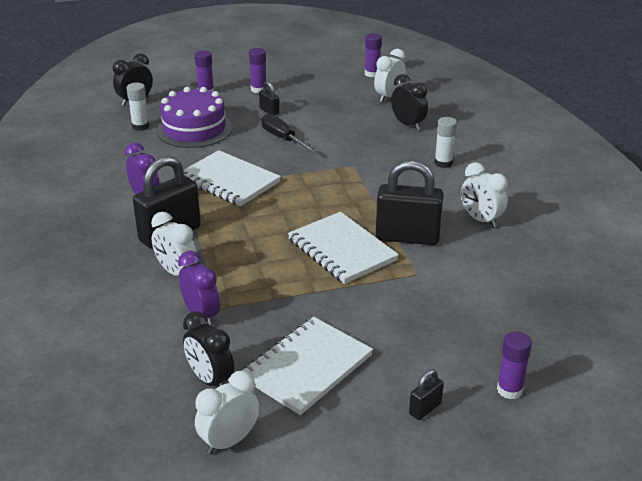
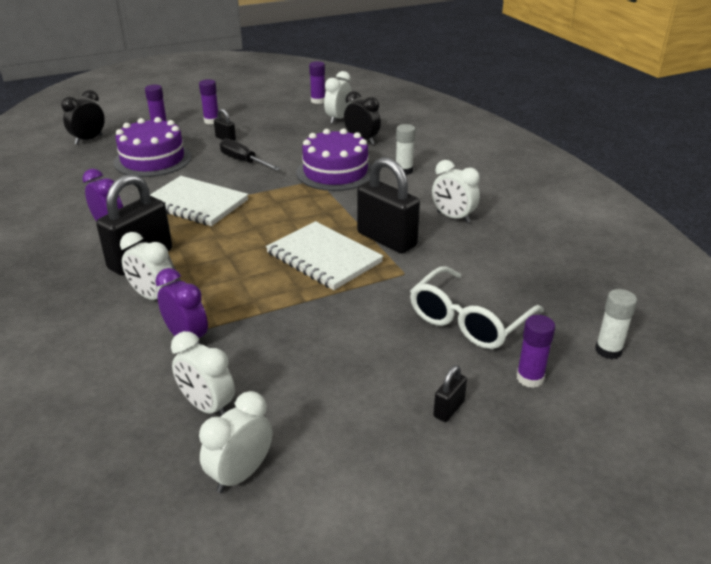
camera: 10 degrees left, 0 degrees up
(140, 126) = (96, 161): white glue stick -> white glue stick (608, 350)
(210, 380) = (207, 407): black clock -> white clock
(307, 367) = (312, 380): white notebook -> none
(372, 159) = (335, 172): none -> purple cake
(407, 237) = (386, 240): black padlock -> black padlock turned 45 degrees clockwise
(466, 328) = (468, 321): none -> white glasses

